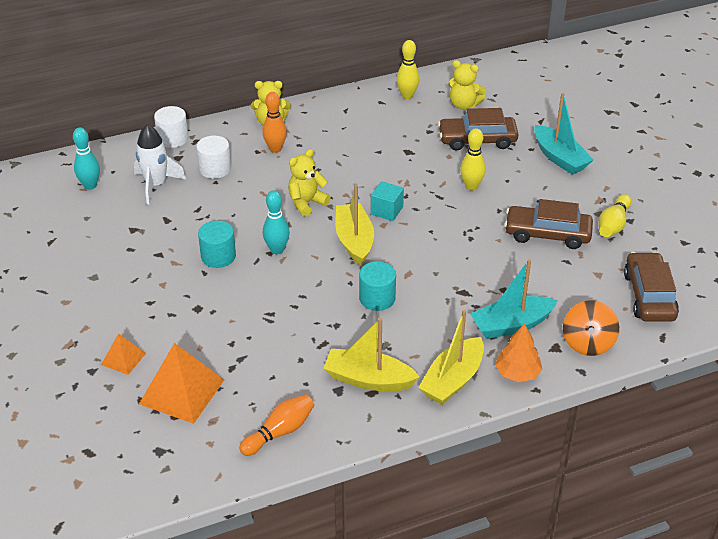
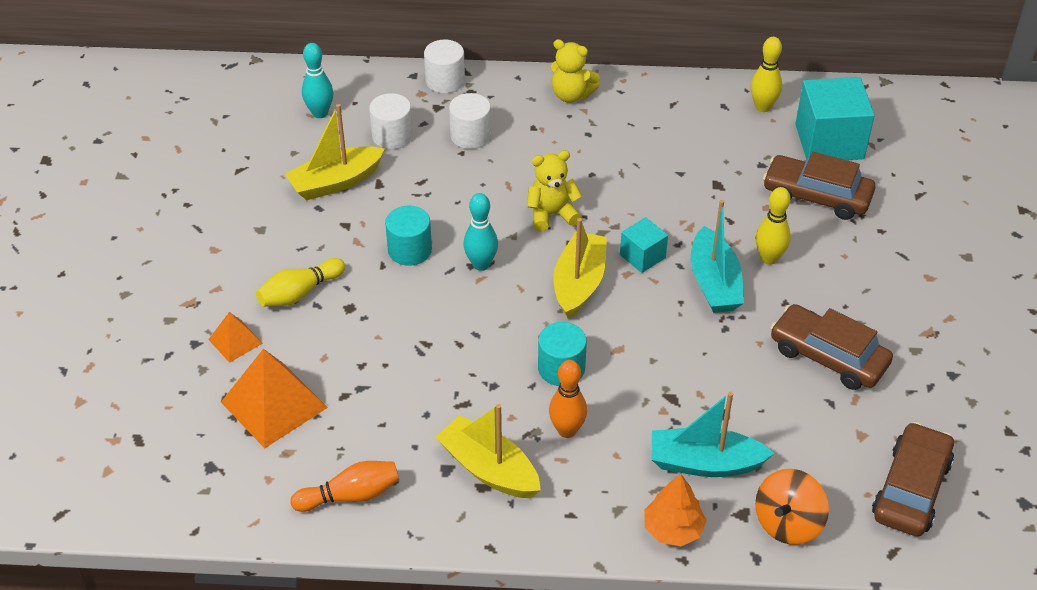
camera: 25 degrees right, 5 degrees up
(156, 185) = (392, 136): white rocket -> white cylinder
(275, 149) = (556, 131): orange bowling pin -> orange bowling pin (567, 430)
(452, 380) = (588, 508): yellow boat -> yellow boat (336, 182)
(464, 105) = (829, 141): yellow teddy bear -> turquoise cube
(559, 158) = (911, 255): turquoise boat -> turquoise boat (714, 283)
(613, 225) = (925, 373): yellow bowling pin -> yellow bowling pin (300, 293)

